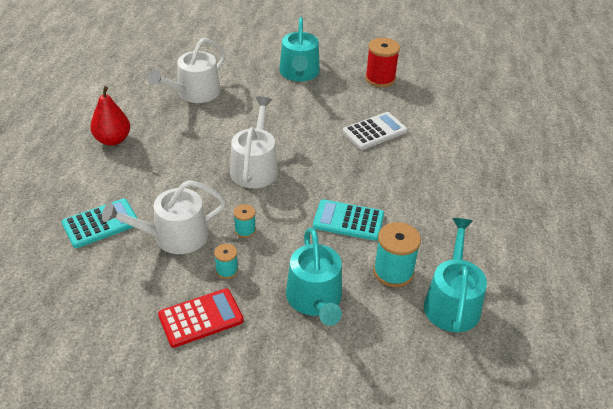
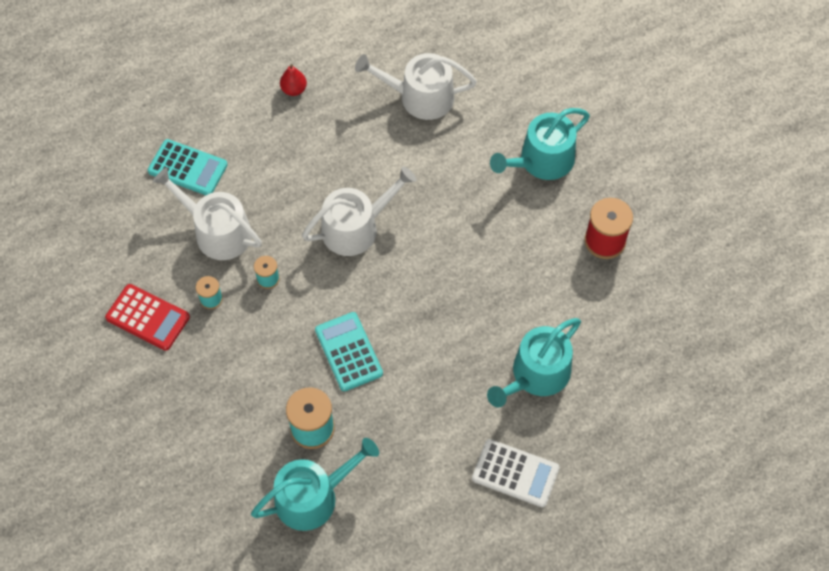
camera: 55 degrees right, 20 degrees up
(112, 140) = (294, 89): red pear -> red pear, size x0.61
(315, 299) = (231, 387): turquoise watering can -> turquoise watering can (536, 375)
(374, 131) = (503, 293): white calculator -> white calculator (515, 473)

